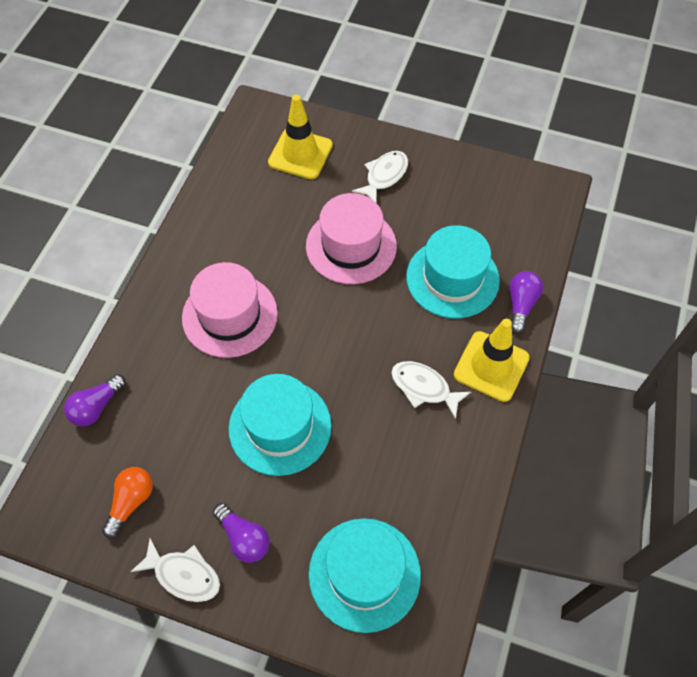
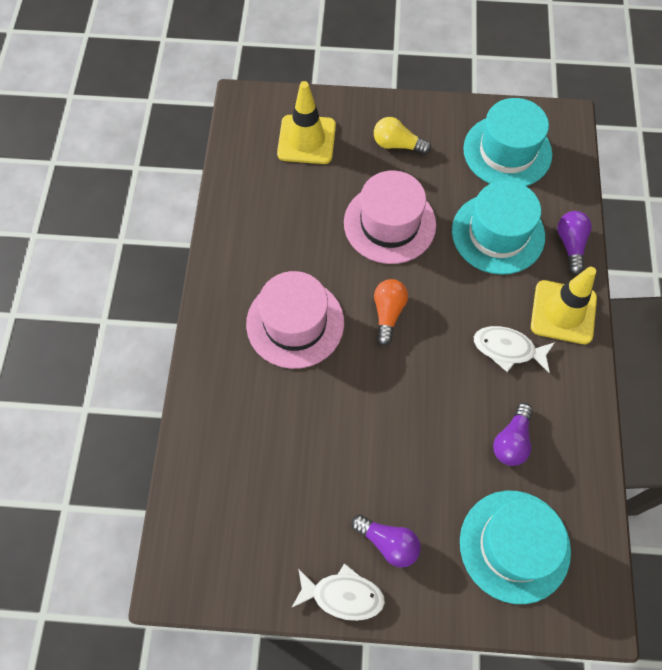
camera: 15 degrees left, 5 degrees up
(96, 407) = (194, 450): purple light bulb -> purple light bulb (512, 441)
(131, 502) = (265, 537): orange light bulb -> orange light bulb (388, 313)
(280, 427) = (384, 423): turquoise hat -> turquoise hat (507, 151)
(384, 176) = (397, 144): white fish -> yellow light bulb

